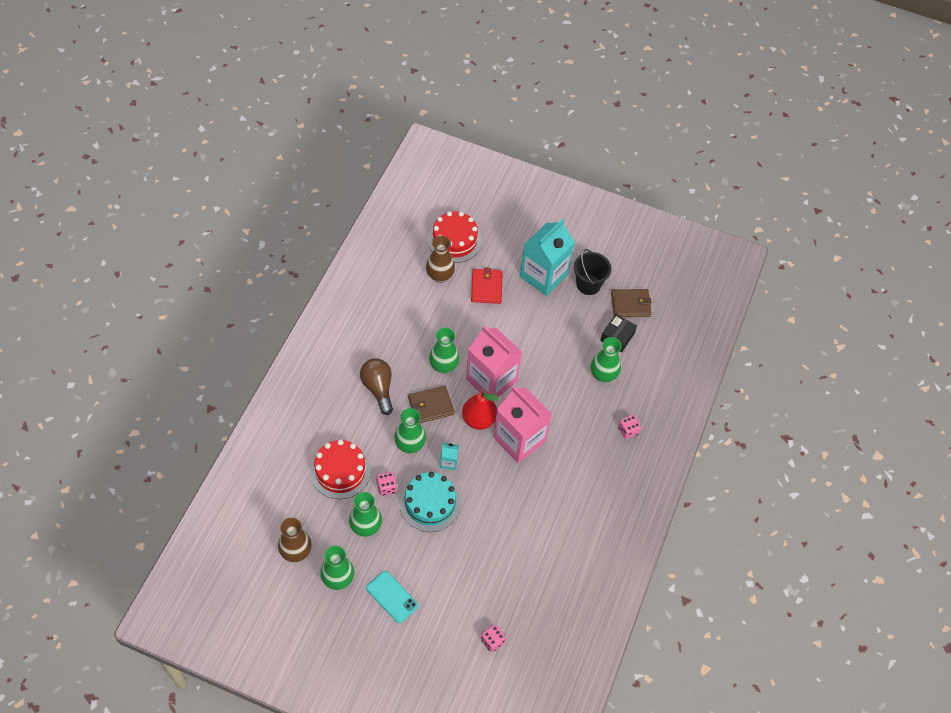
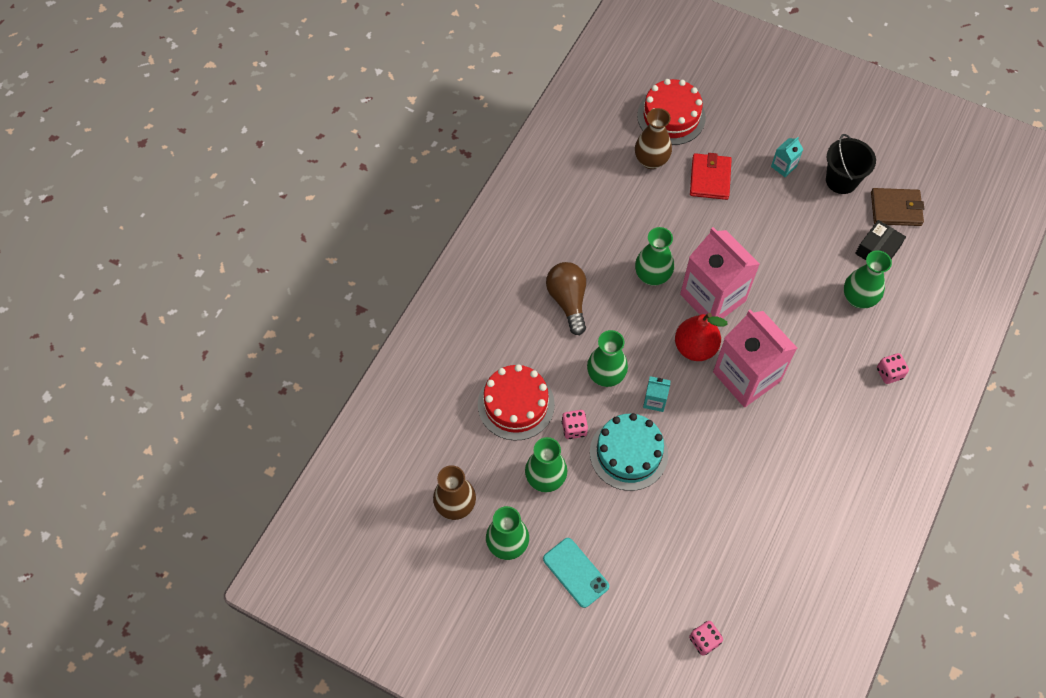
camera: 10 degrees right, 5 degrees up
(431, 406) = (634, 326): brown wallet -> none
(543, 275) = (783, 166): turquoise carton -> turquoise carton, size x0.42

